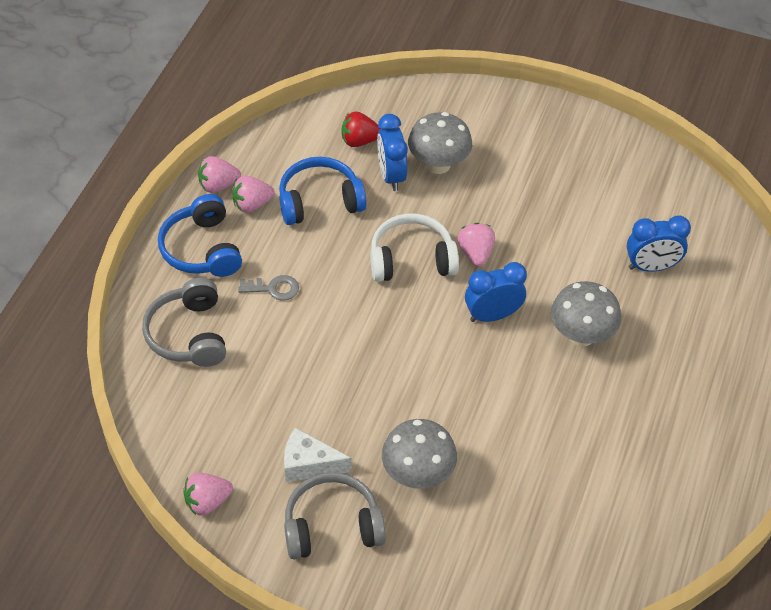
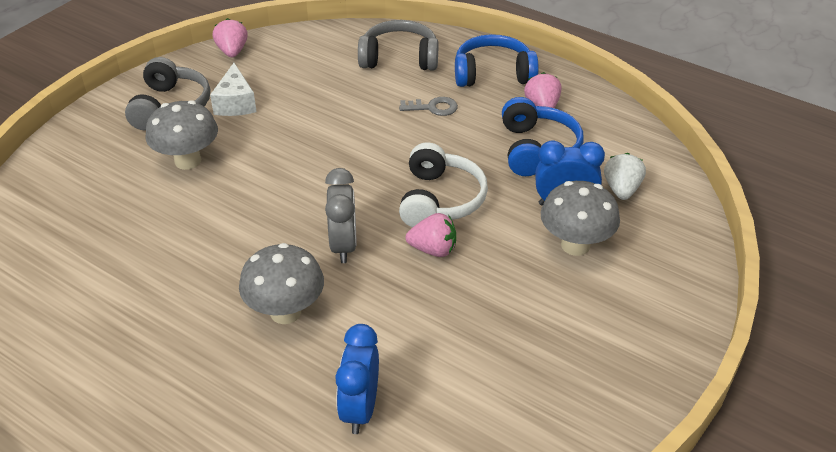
camera: 105 degrees right, 10 degrees down
(218, 185) = (571, 90): pink strawberry -> none
(273, 288) = (433, 107): grey key -> grey key turned 105 degrees counterclockwise
(309, 464) = (235, 103): white cheese -> white cheese turned 150 degrees clockwise
(359, 141) = (621, 190): red strawberry -> white strawberry
(492, 315) = (343, 246): blue clock -> grey clock

